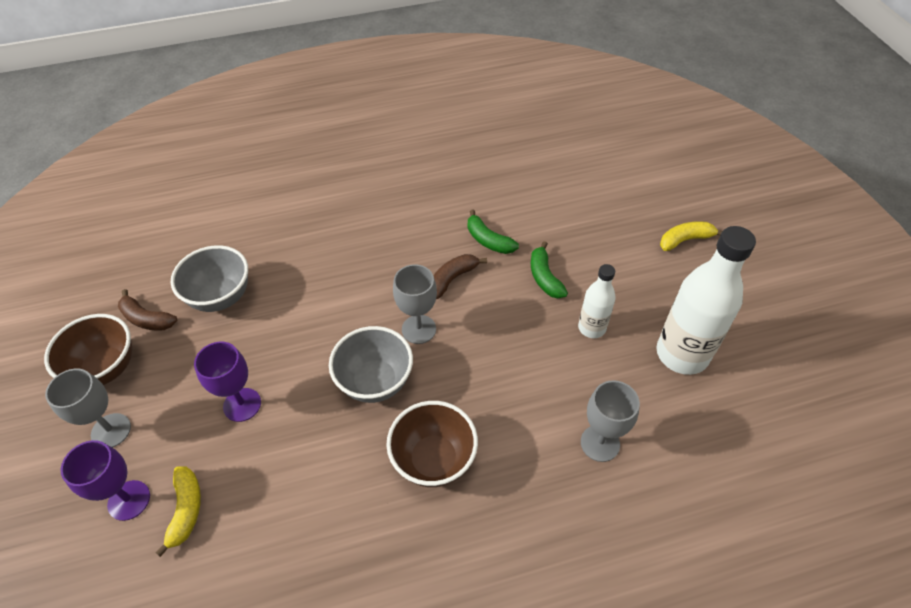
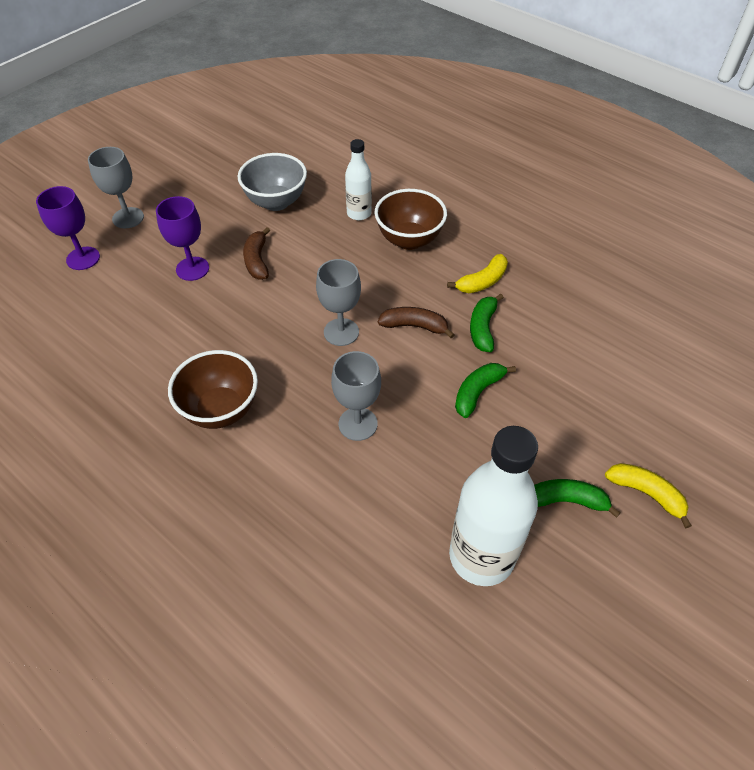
camera: 55 degrees right, 0 degrees up
(106, 368) = (173, 185): brown bowl -> brown bowl (409, 240)
(147, 319) = (227, 178): brown banana -> brown banana (257, 261)
(186, 510) = (92, 290): yellow banana -> yellow banana (482, 281)
(375, 382) = (267, 333): grey bowl -> none
(591, 328) = (448, 459): white bottle -> white bottle (359, 213)
(600, 443) = (319, 527): grey goblet -> grey goblet (358, 424)
(666, 283) = (566, 501): none -> green banana

